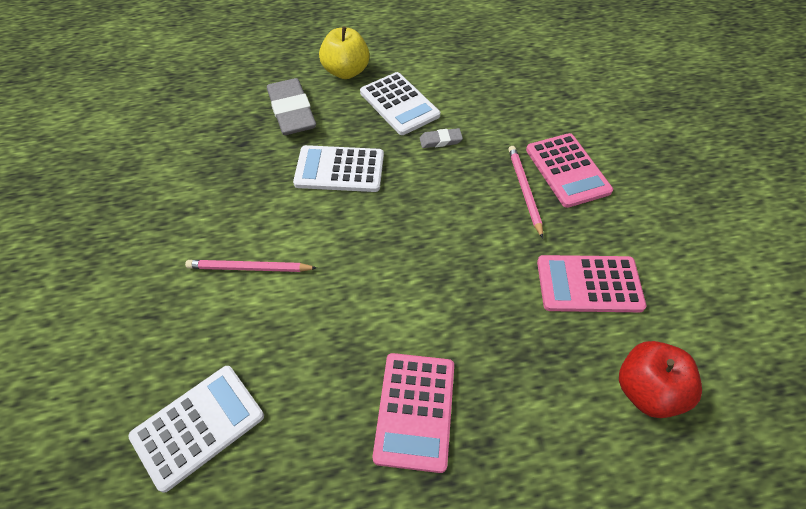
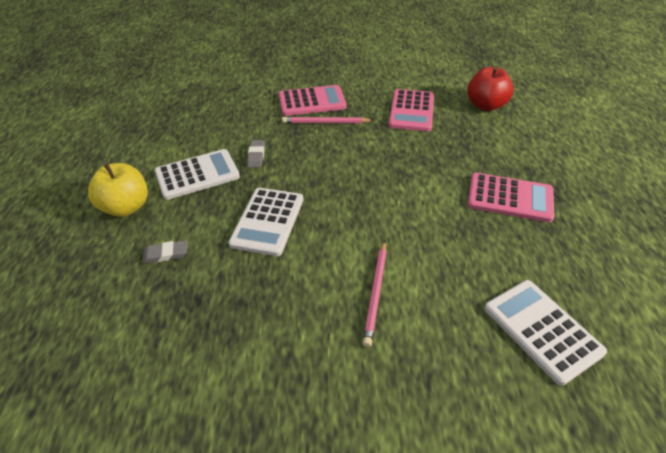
camera: 80 degrees left, 10 degrees down
(292, 111) = (166, 254): grey eraser -> grey eraser, size x0.47

